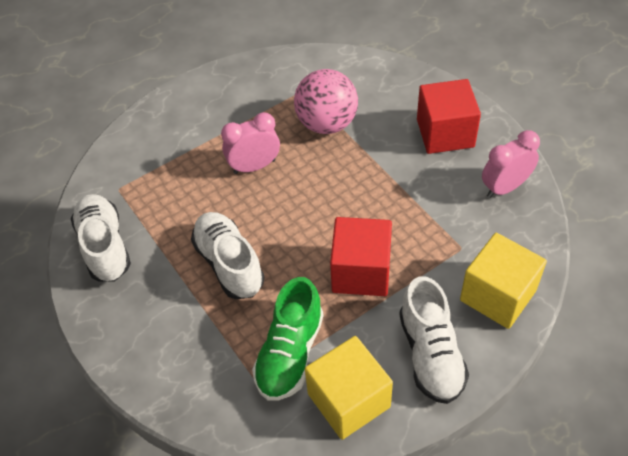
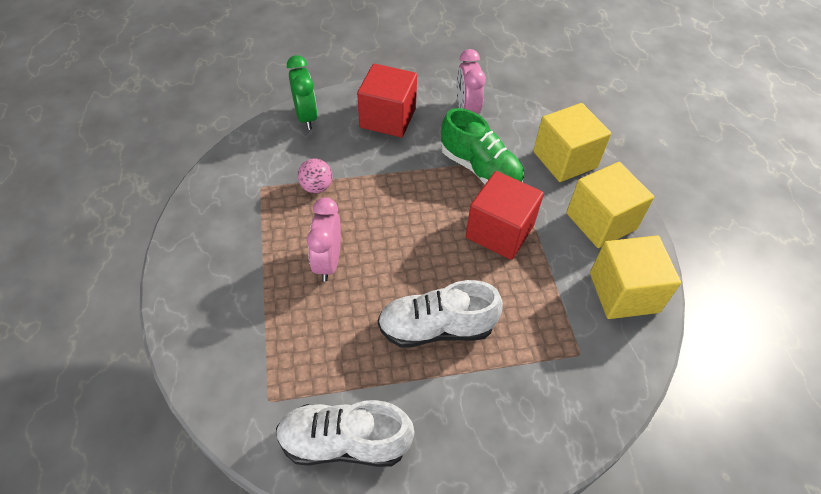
camera: 70 degrees left, 0 degrees up
(290, 353) = (561, 317): green shoe -> green shoe (480, 169)
(326, 123) = (316, 187): pink ball -> pink ball, size x0.52
(402, 79) = (306, 117): none -> green clock
(431, 354) = (601, 221): white shoe -> yellow cube

